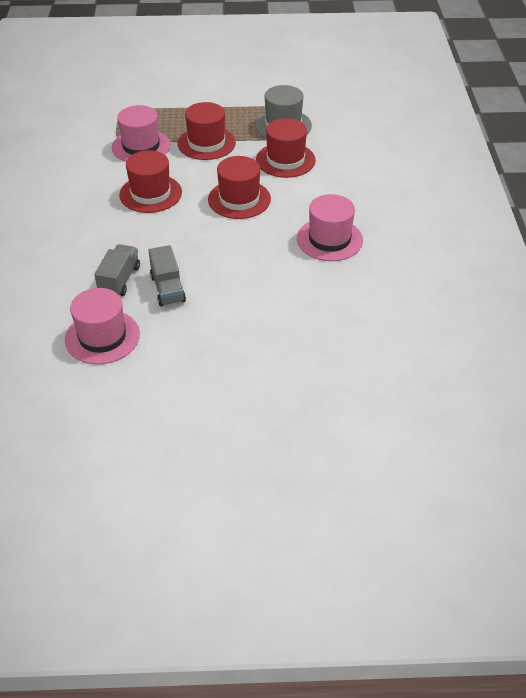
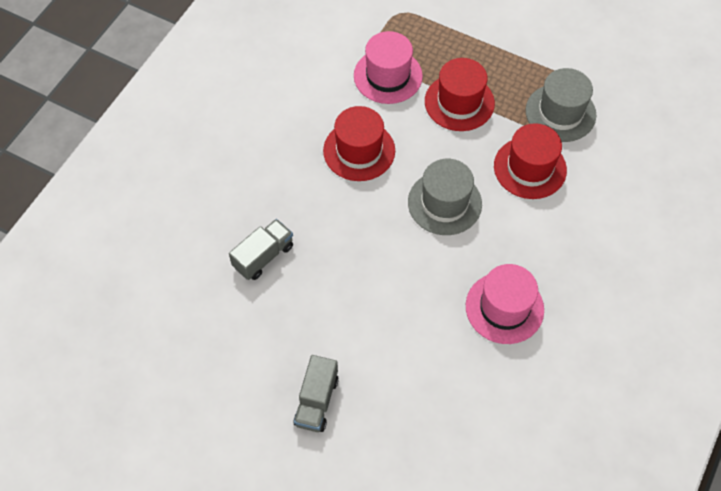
camera: 30 degrees right, 15 degrees up
(102, 337) = (209, 321): pink hat -> none
(167, 289) = (302, 291): grey truck -> grey truck (316, 401)
(239, 199) = (444, 203): red hat -> grey hat

